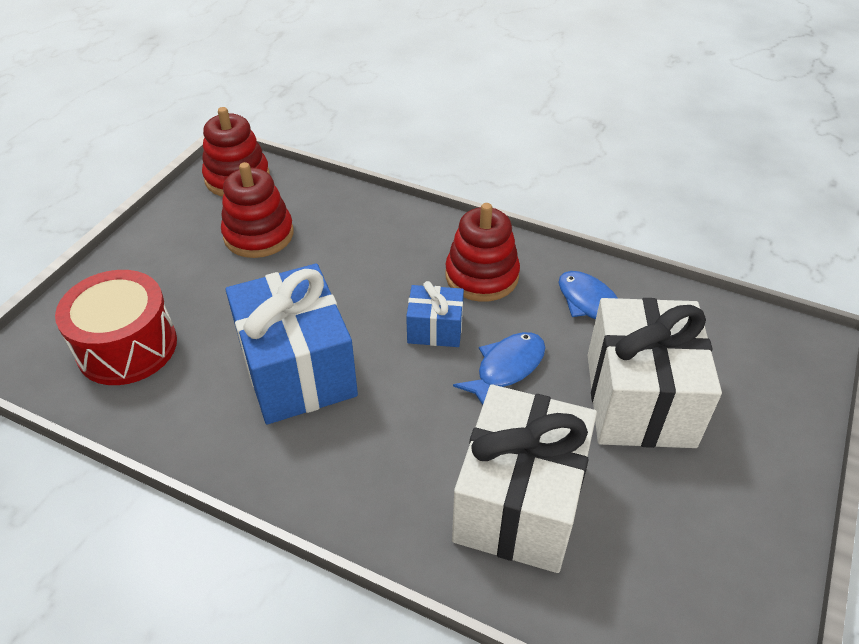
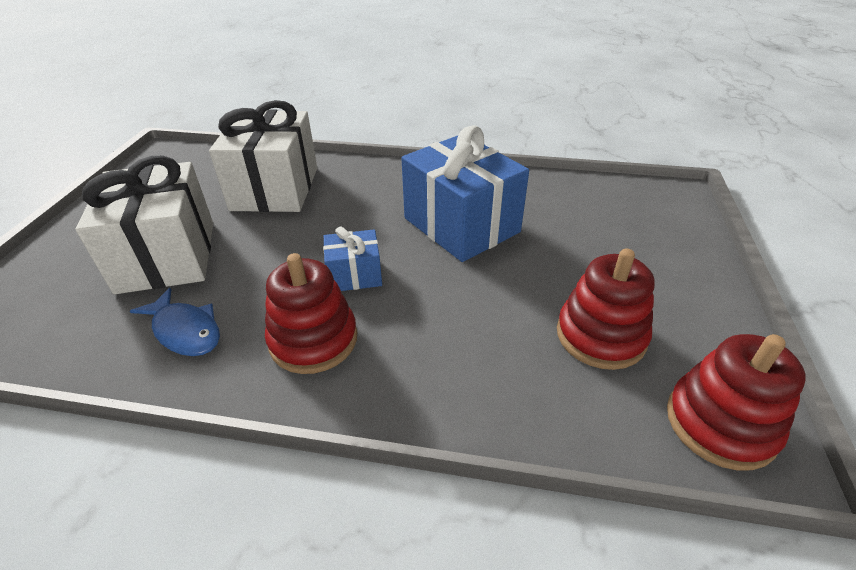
camera: 165 degrees right, 5 degrees down
(127, 347) = (608, 215): red drum -> none
(506, 368) = (284, 257): blue fish -> none

